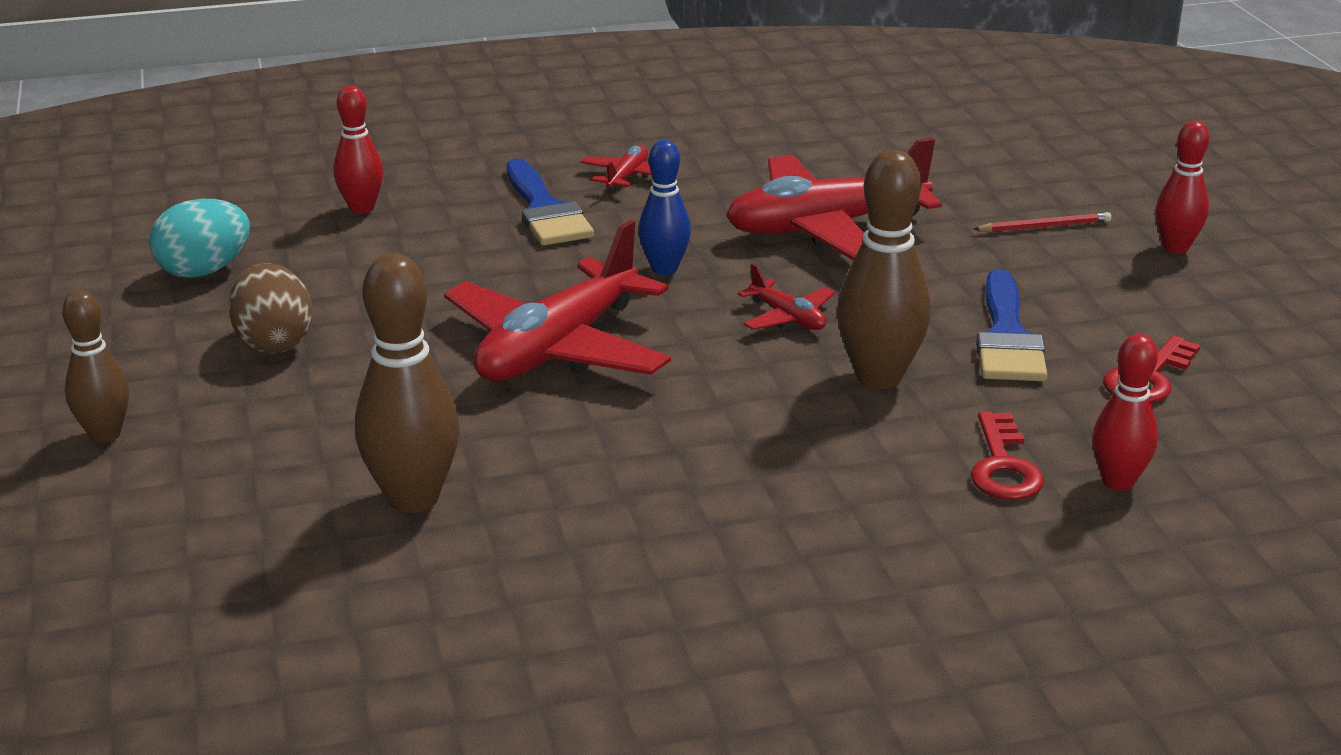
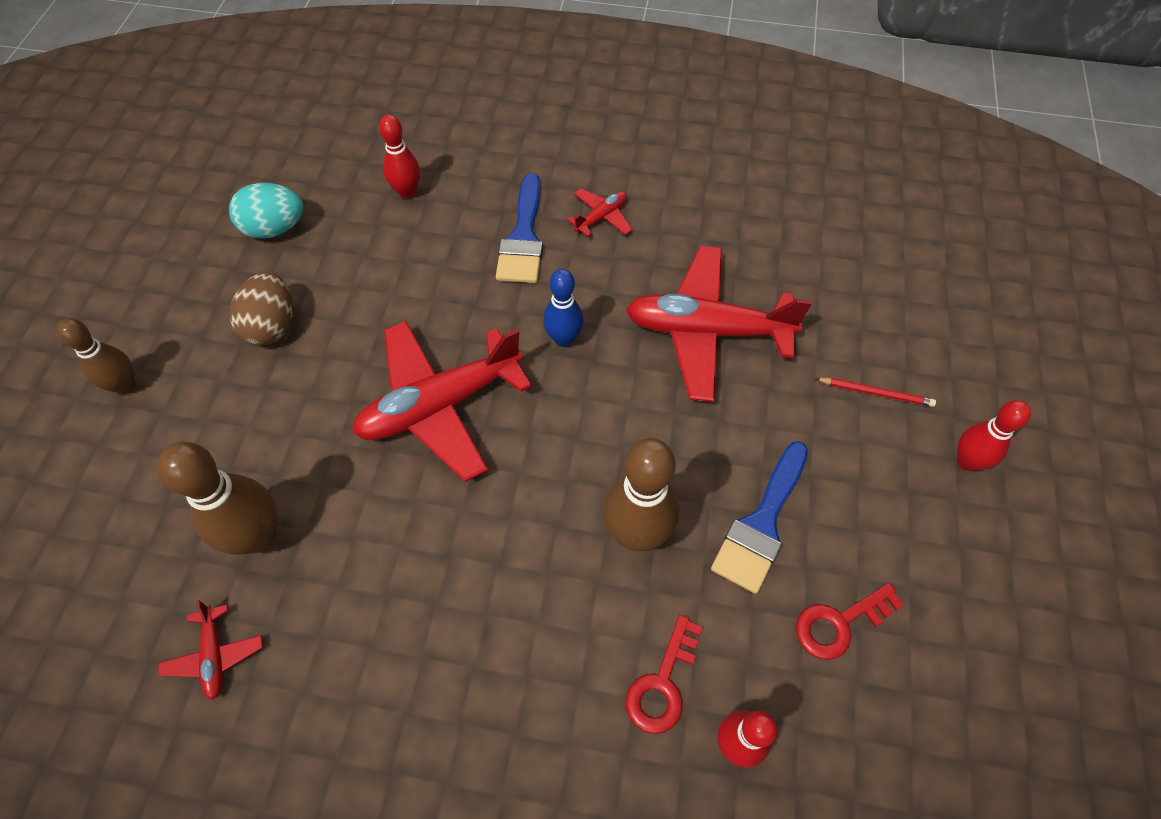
camera: 25 degrees right, 30 degrees up
(787, 317) = (615, 432): red plane -> red plane (215, 655)

